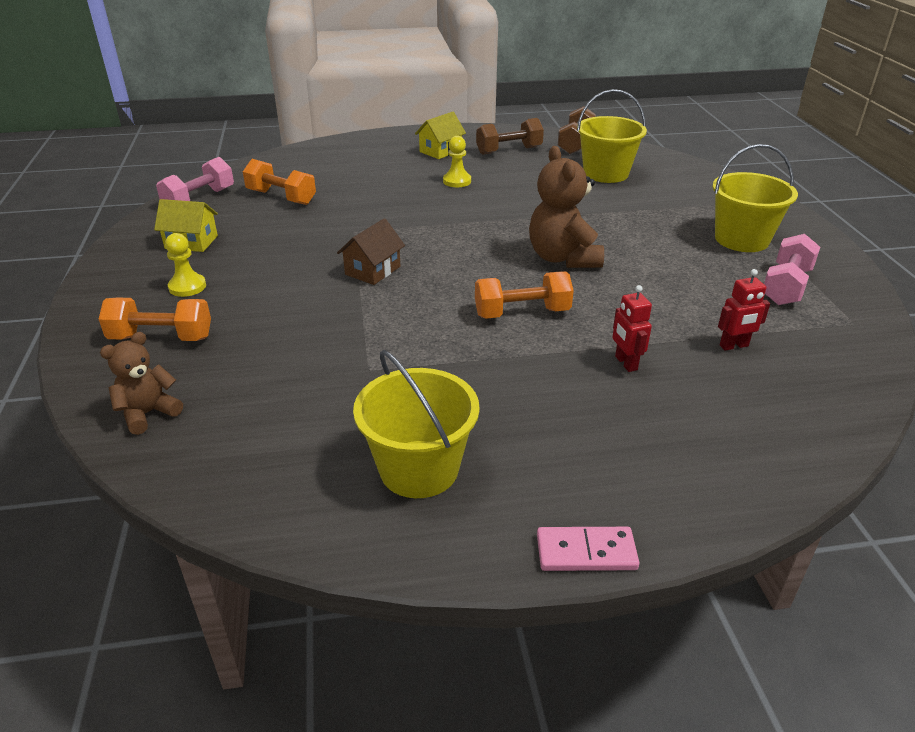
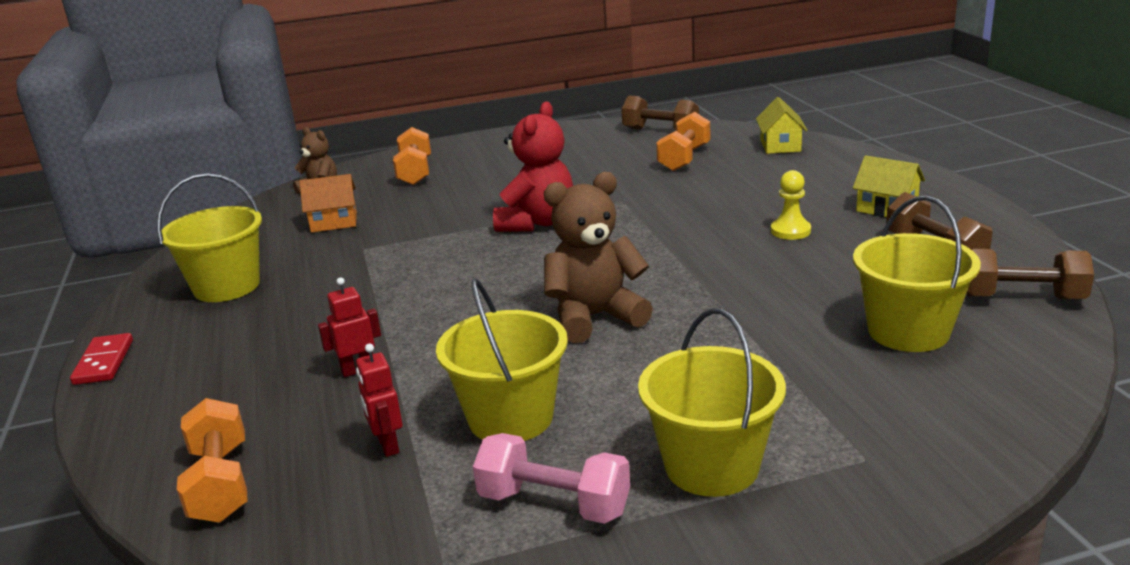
camera: 85 degrees right, 10 degrees down
(187, 287) = (493, 163): yellow pawn -> none
(191, 242) = (572, 147): yellow house -> yellow house (780, 146)
(199, 199) = (660, 131): pink dumbbell -> brown dumbbell
(275, 394) = (334, 222): none -> orange house
(373, 270) = (537, 223): brown house -> red teddy bear
(522, 313) = (460, 304): orange dumbbell -> orange dumbbell (220, 483)
(586, 552) = (104, 362): pink domino -> red domino
(696, 296) = (511, 418): none -> yellow bucket

